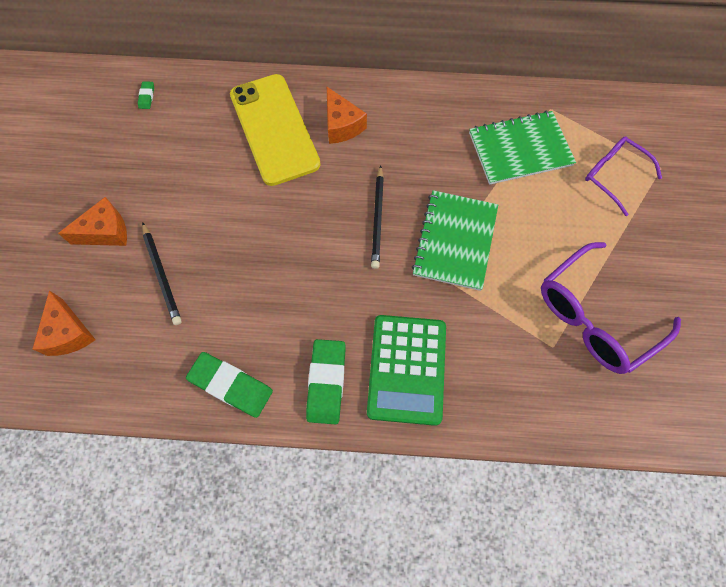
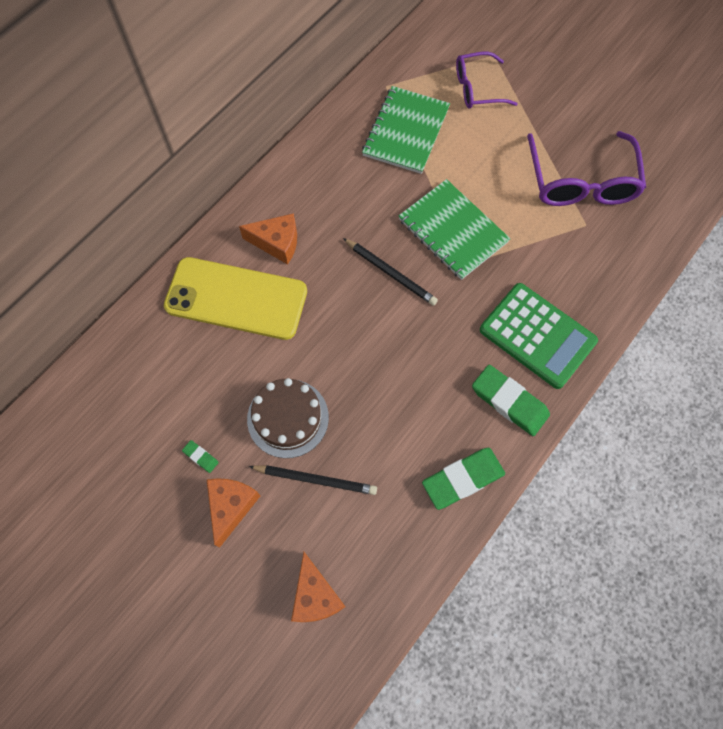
camera: 55 degrees left, 0 degrees up
(69, 333) = (315, 595): orange cheese -> orange cheese turned 60 degrees clockwise
(147, 97) = (104, 388): green eraser -> green eraser (201, 457)
(200, 224) = (288, 418): none -> brown cake

